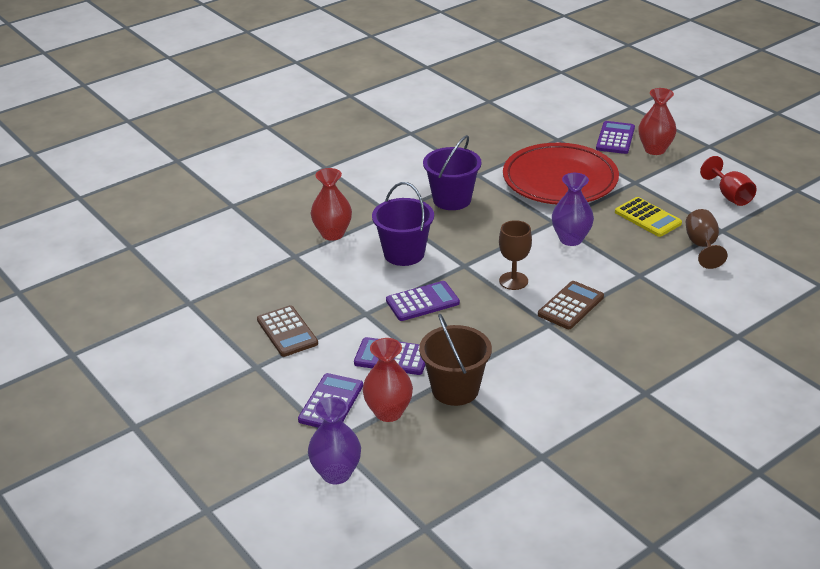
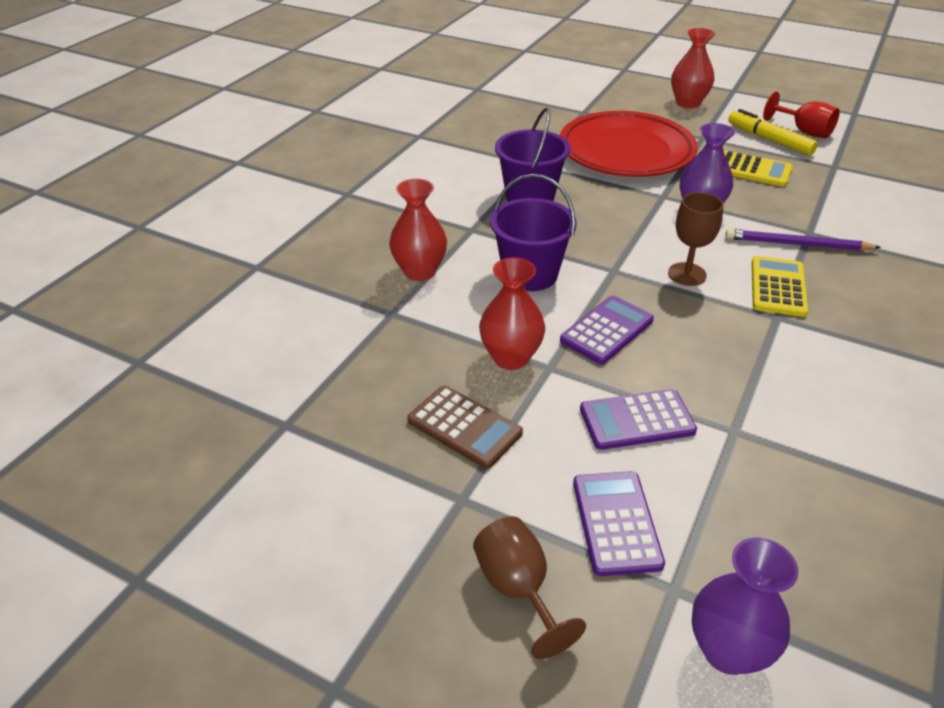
camera: 25 degrees left, 5 degrees up
(388, 412) = (707, 509): red vase -> red vase (511, 358)
(455, 389) = (758, 442): brown bucket -> none
(570, 306) = (777, 287): brown calculator -> yellow calculator
(615, 138) = (639, 100): purple calculator -> none
(619, 281) = (797, 244): none -> purple pencil
(691, 196) = (769, 140): none -> yellow marker
(702, 246) = (835, 186): brown goblet -> brown goblet (518, 589)

